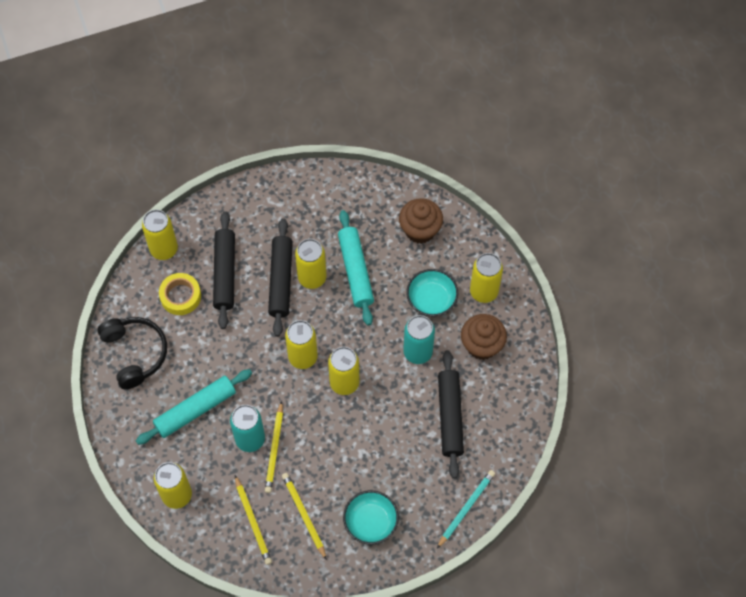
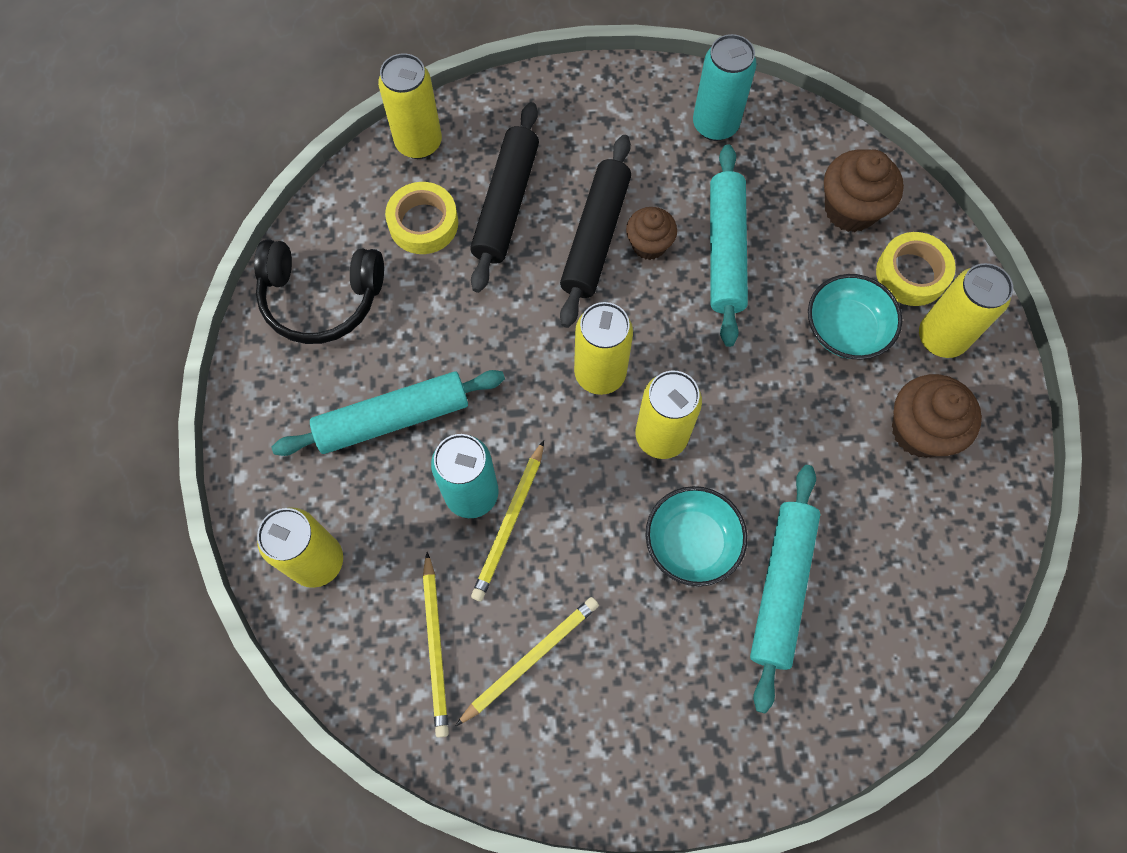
camera: 15 degrees right, 5 degrees up
(135, 353) = (321, 298): black headphones -> black headphones turned 105 degrees clockwise
(304, 515) = (530, 659): yellow pencil -> yellow pencil turned 60 degrees clockwise
(312, 278) = (649, 245): yellow can -> brown cupcake
(370, 522) = (648, 706): turquoise bowl -> turquoise bowl (692, 542)
(418, 352) = (802, 415): turquoise can -> turquoise can (715, 125)
(426, 445) = (781, 587): none -> turquoise rolling pin
(450, 416) = (837, 545): black rolling pin -> none
(461, 259) = (911, 274): none -> yellow tape
(466, 508) = (831, 729): turquoise pencil -> none

